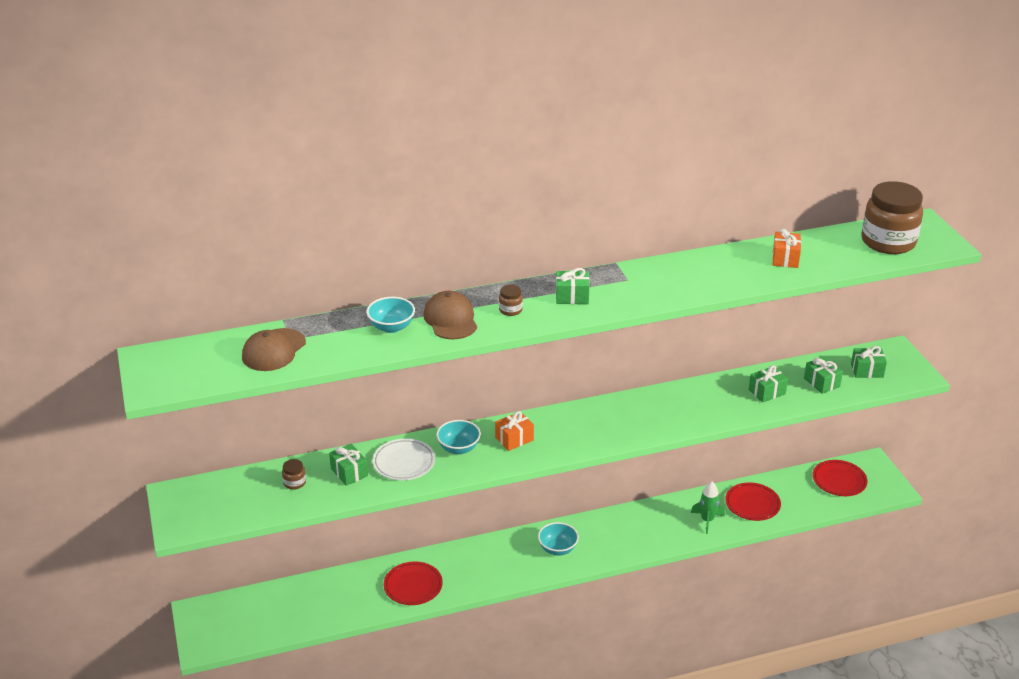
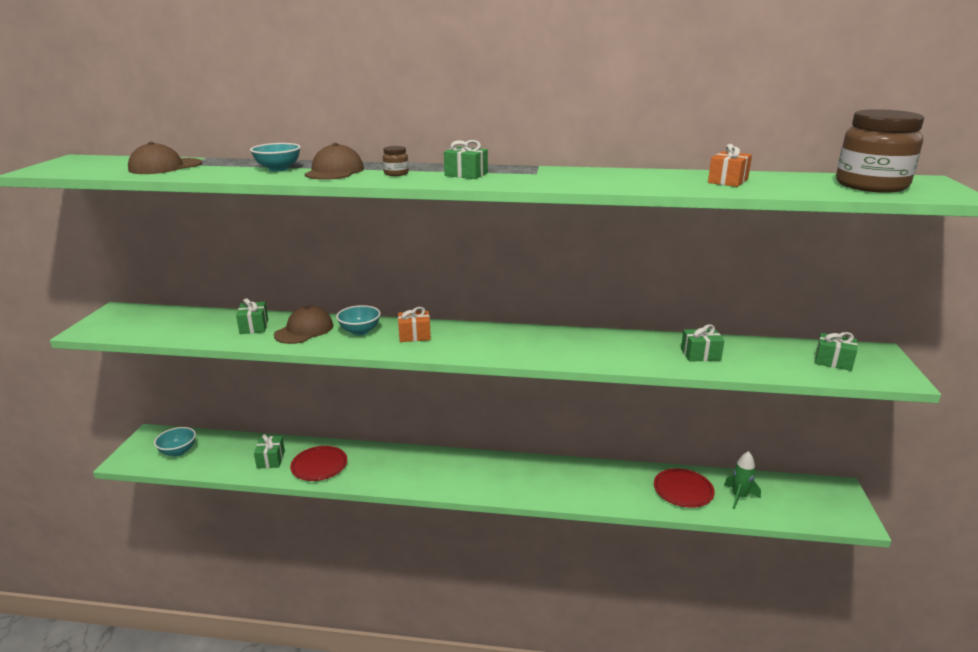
camera: 25 degrees right, 10 degrees down
(294, 483) = (205, 323): brown jar -> none
(404, 462) = (304, 330): white plate -> brown cap
(557, 549) = (464, 474): turquoise bowl -> turquoise bowl (178, 451)
(707, 520) = (626, 491): green rocket -> green rocket (739, 497)
(821, 382) = (770, 360): green gift -> green gift (271, 459)
(839, 480) = (793, 495): red plate -> none

